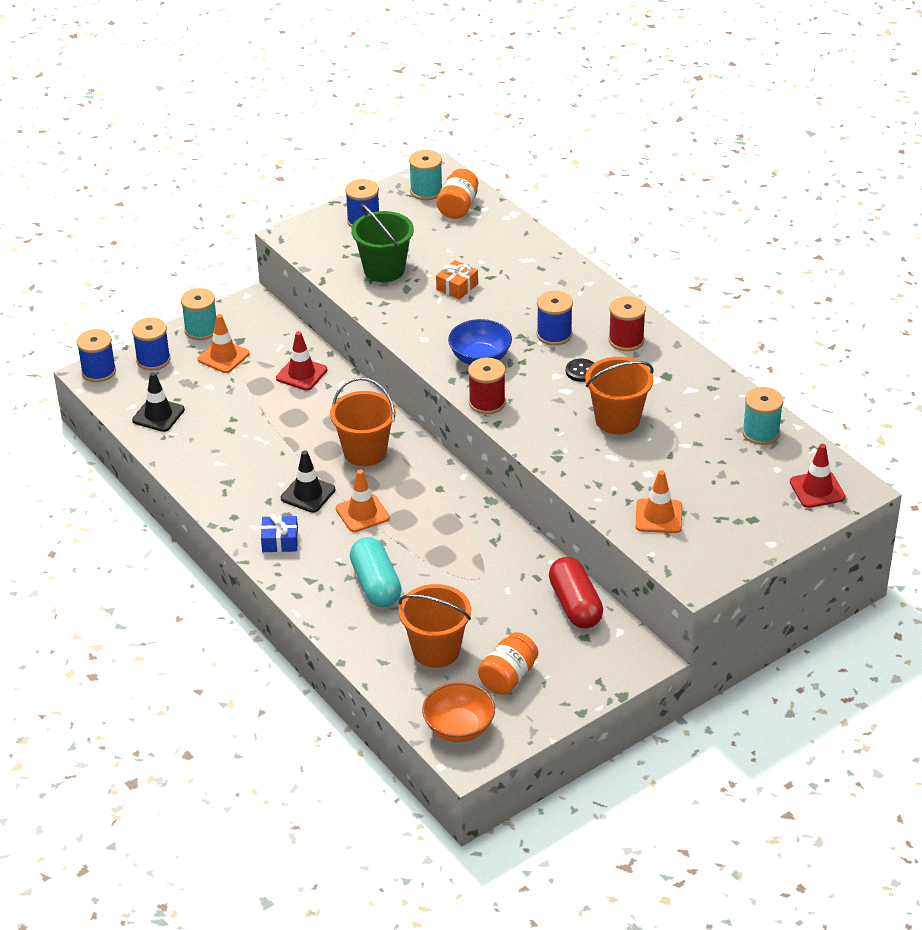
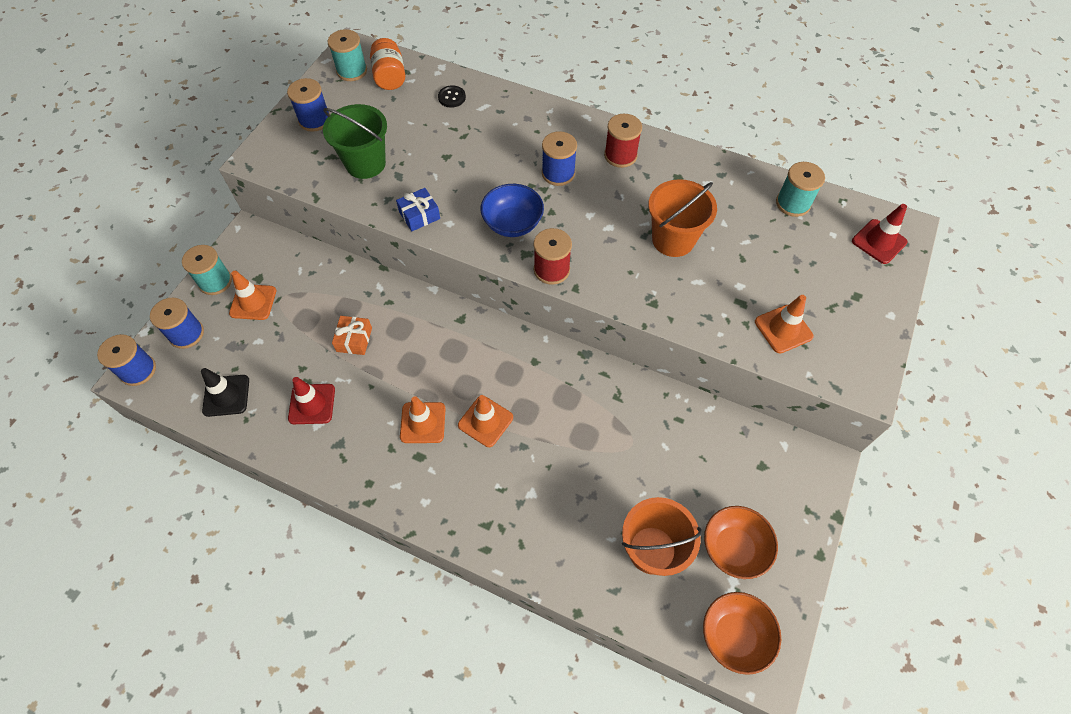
camera: 30 degrees left, 20 degrees up
(280, 541) = (430, 491): blue gift -> blue gift (419, 215)
(301, 374) = (337, 291): red traffic cone -> red traffic cone (312, 404)
(308, 494) = (423, 422): black traffic cone -> orange traffic cone
(365, 452) = (445, 351): orange bucket -> none
(376, 584) = (549, 499): turquoise capsule -> none
(457, 287) = (442, 156): orange gift -> orange gift (354, 339)
(508, 677) = (733, 548): orange jar -> orange bowl
(575, 605) = (730, 434): red capsule -> none
(581, 371) = (607, 202): black button -> black button (452, 97)

